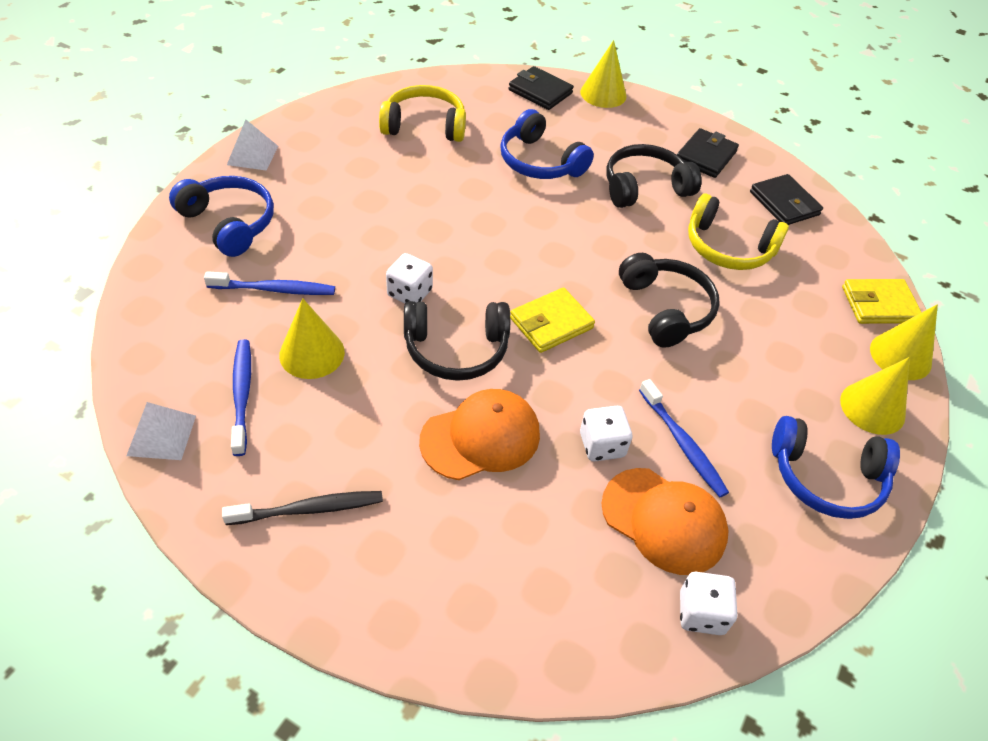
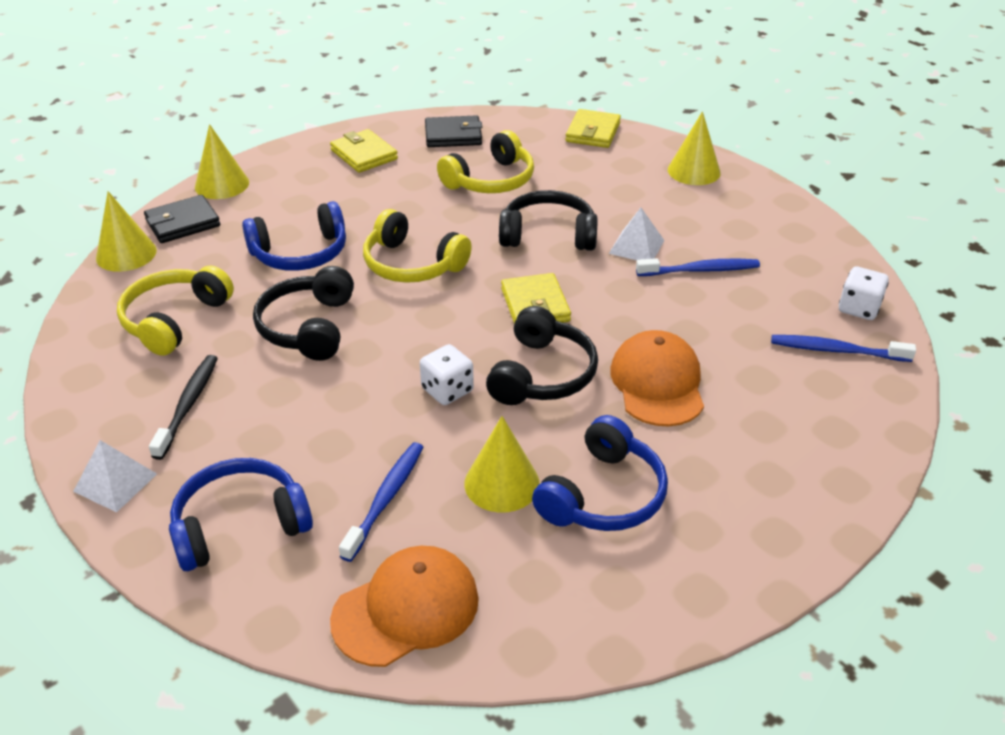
camera: 65 degrees left, 10 degrees down
(161, 435) = (575, 634): white pyramid -> white pyramid (636, 247)
(242, 394) = (540, 552): blue toothbrush -> blue toothbrush (836, 350)
(309, 509) = (710, 520): black toothbrush -> black toothbrush (188, 405)
(564, 229) = (412, 264): none -> yellow headphones
(602, 445) = (688, 313): white dice -> none
(645, 187) = (384, 200): black headphones -> black headphones (309, 327)
(664, 520) = (773, 302): orange cap -> orange cap (406, 609)
(705, 156) = (364, 155): black wallet -> yellow wallet
(826, 477) = (751, 213): blue headphones -> blue headphones (602, 495)
(900, 356) = (648, 142): yellow cone -> yellow cone (126, 254)

